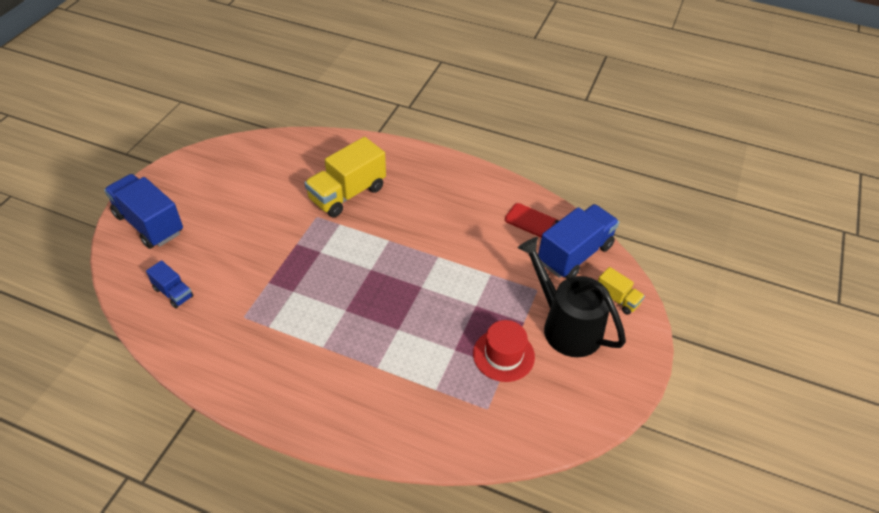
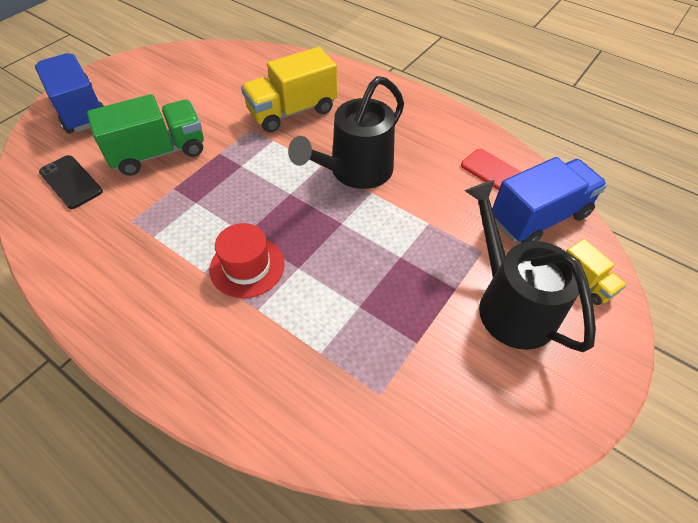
camera: 15 degrees right, 5 degrees up
(173, 293) = (71, 182): blue truck -> black phone
(242, 252) = (159, 153): none -> green truck
(419, 240) = (355, 171): none -> black watering can
(503, 355) = (419, 326): red hat -> red hat (247, 266)

